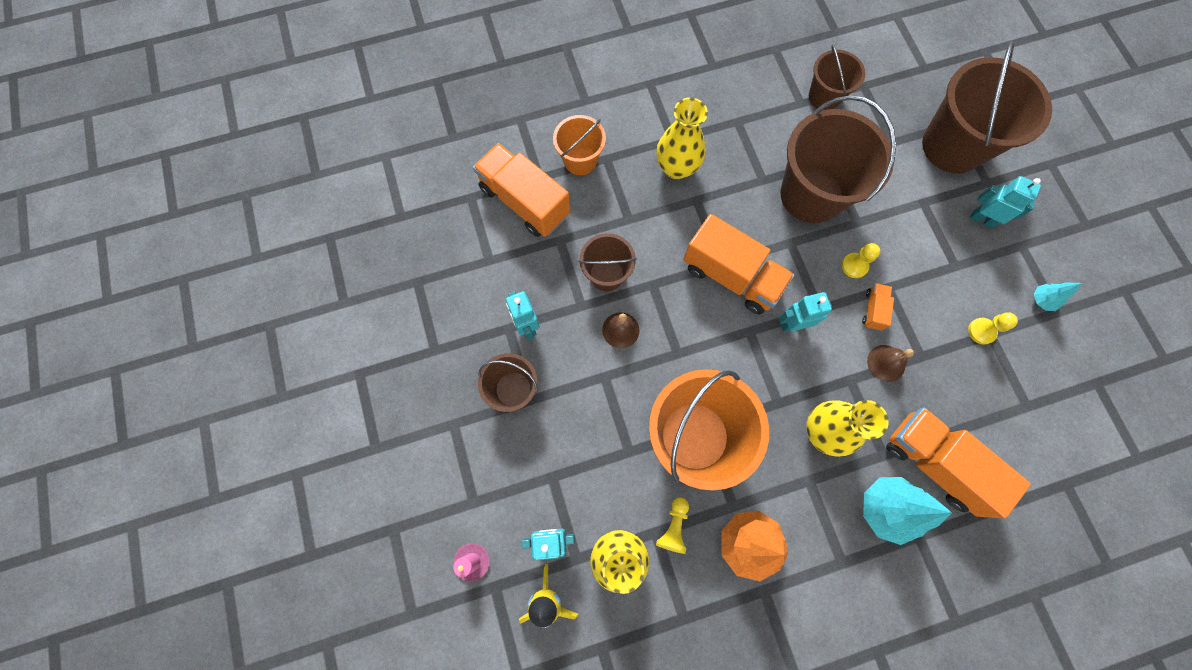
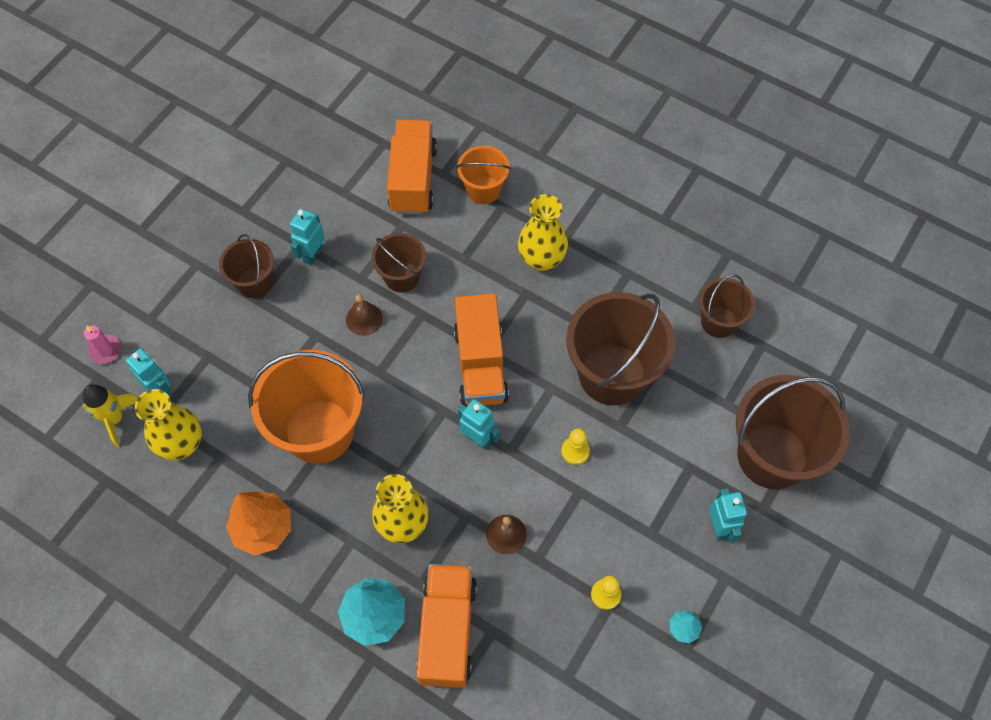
camera: 50 degrees right, 10 degrees down
(673, 527) = (235, 466): yellow pawn -> none
(873, 310) = (547, 492): orange truck -> none

